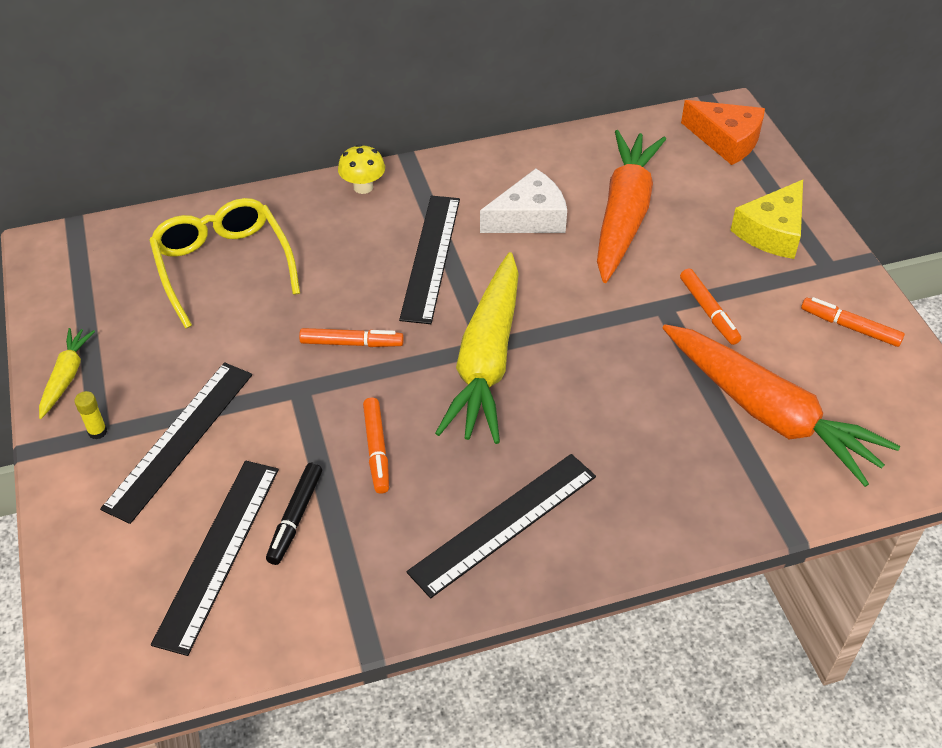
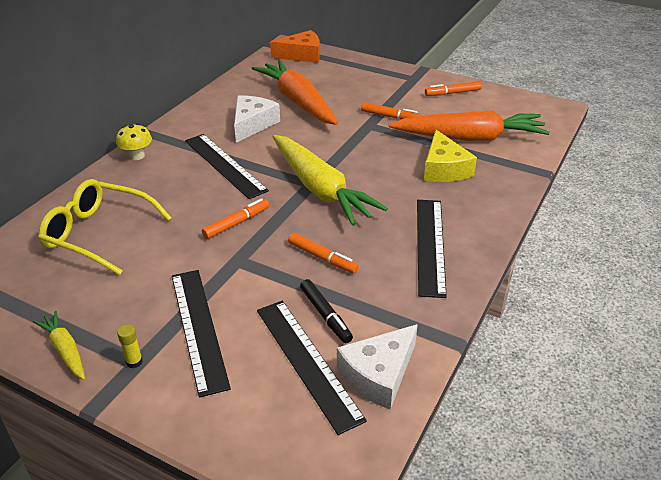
camera: 45 degrees left, 10 degrees down
(257, 621) = (378, 374): none -> white cheese
(772, 231) = (372, 77): yellow cheese -> yellow cheese (444, 168)

